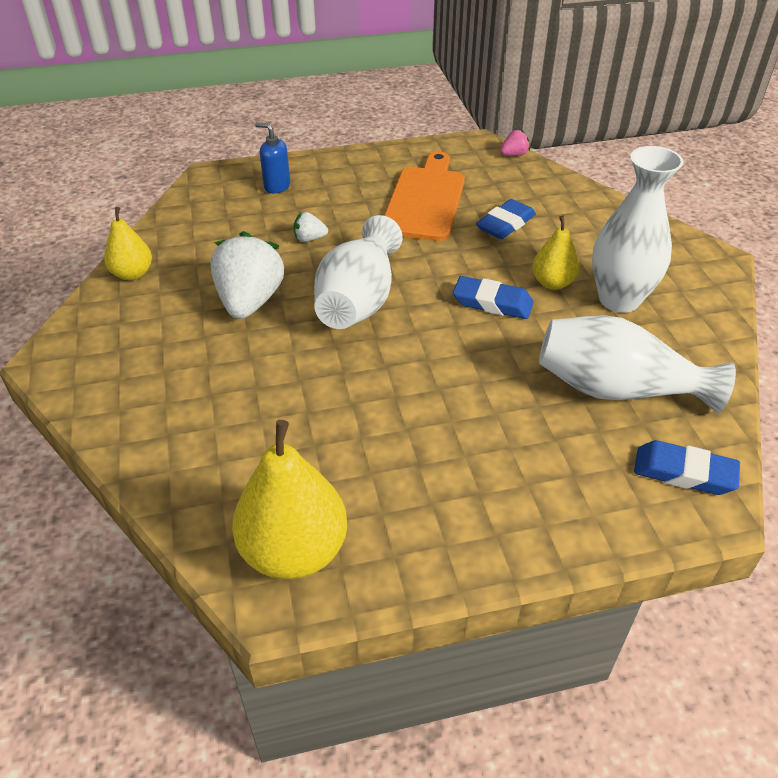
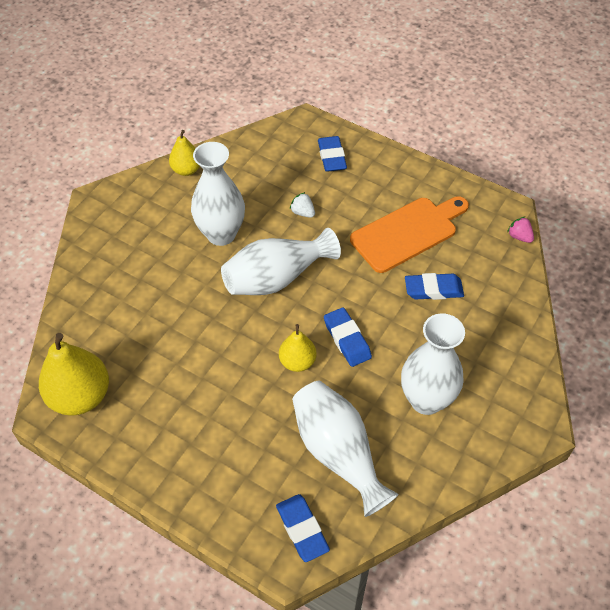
camera: 45 degrees right, 10 degrees up
(250, 302) = (221, 234): white strawberry -> white vase
(277, 186) = (331, 157): blue soap dispenser -> blue eraser
(514, 155) = (519, 237): pink strawberry -> pink strawberry turned 150 degrees counterclockwise
(552, 283) = (402, 355): yellow pear -> yellow pear (297, 362)

